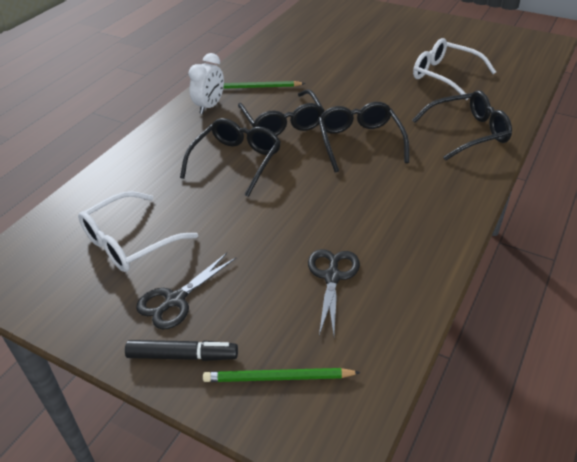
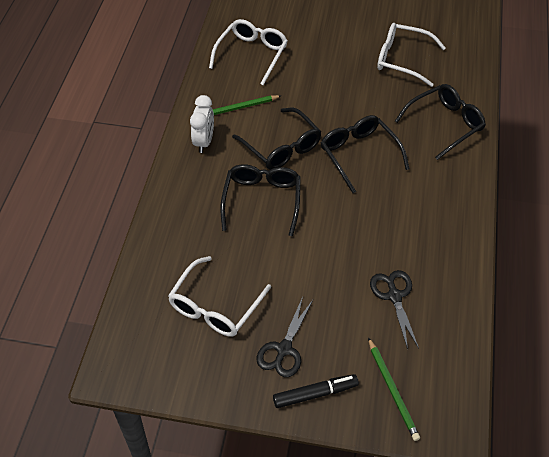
camera: 20 degrees left, 10 degrees up
(277, 378) = (392, 390): green pencil -> green pencil turned 90 degrees counterclockwise
(296, 52) = (252, 54): none -> white glasses

